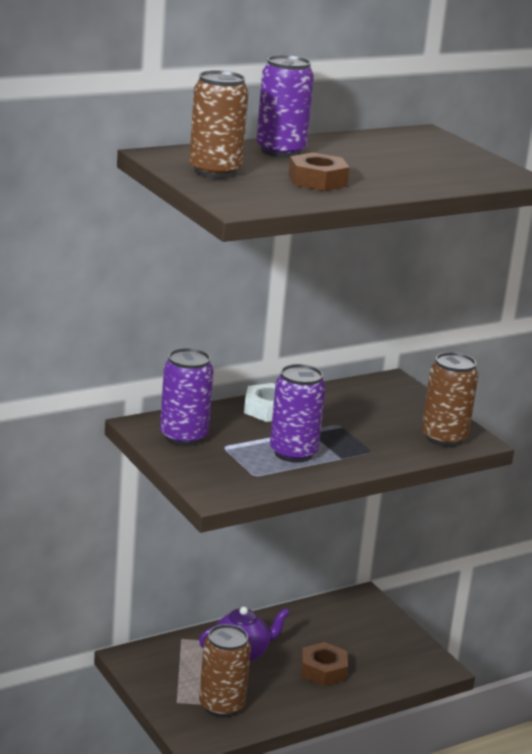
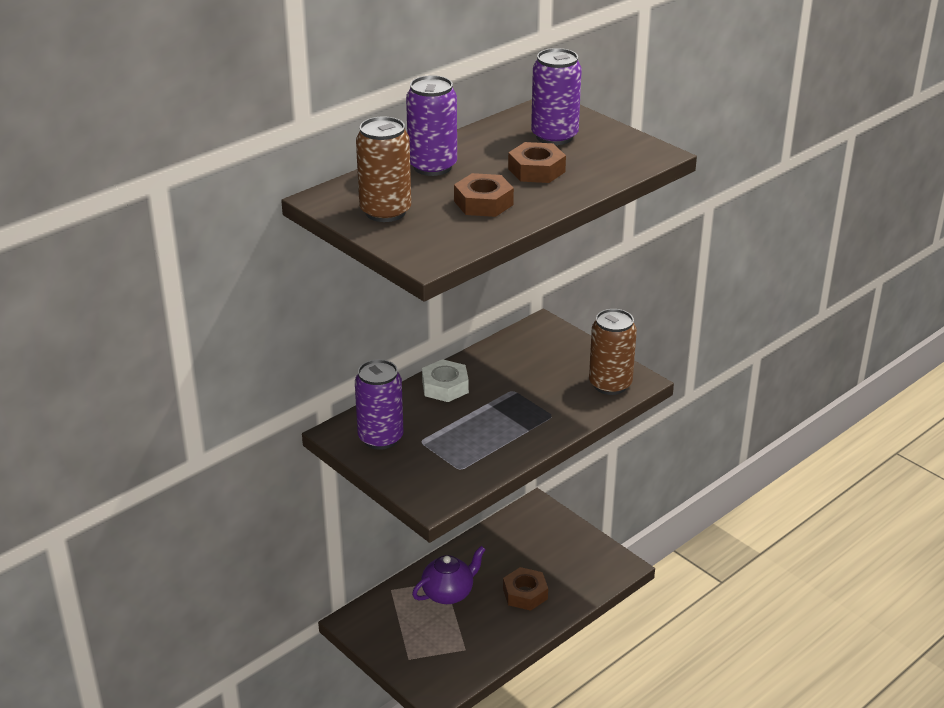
camera: 10 degrees left, 10 degrees up
(221, 706) = (449, 653): brown can -> none
(293, 453) = (485, 434): purple can -> purple can (554, 136)
(385, 169) = (536, 170): none -> brown nut

